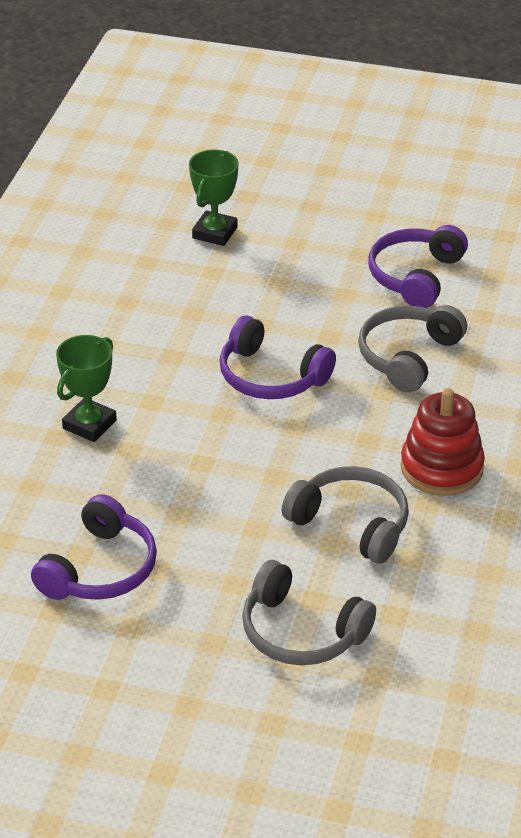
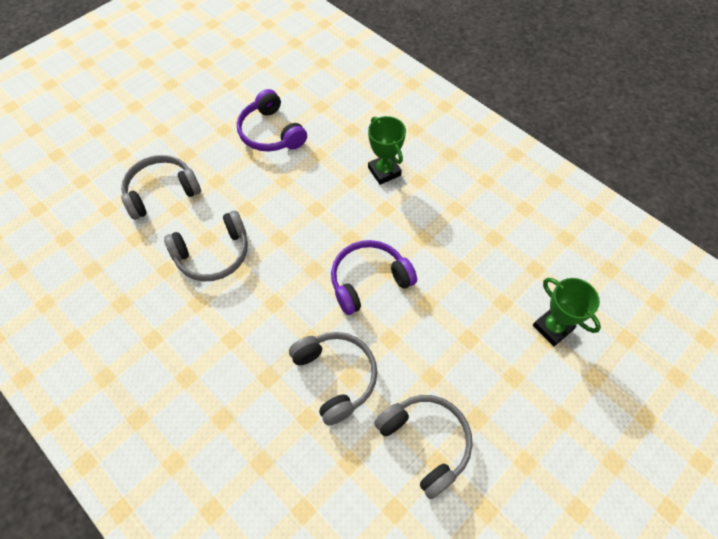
camera: 120 degrees right, 20 degrees up
(415, 276) = (426, 442): purple headphones -> grey headphones
(441, 468) = (219, 329): red stacking toy -> none

